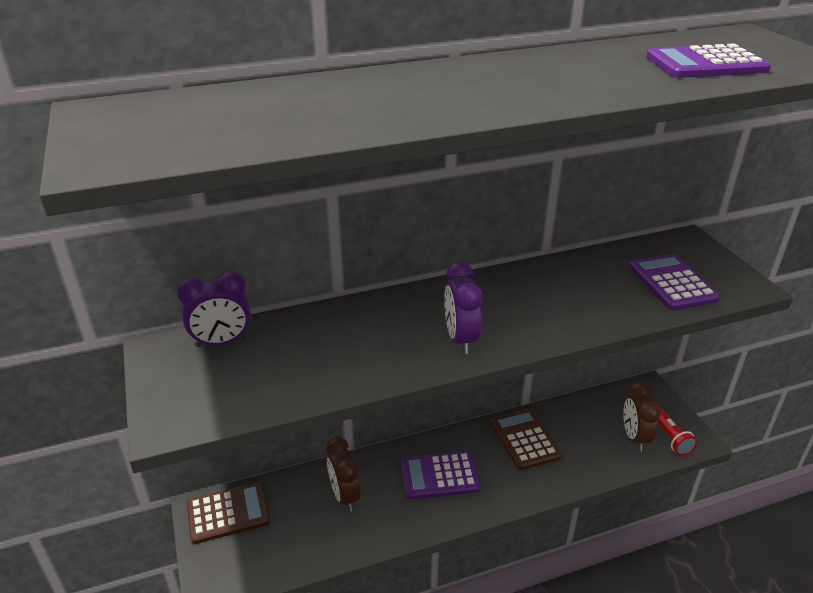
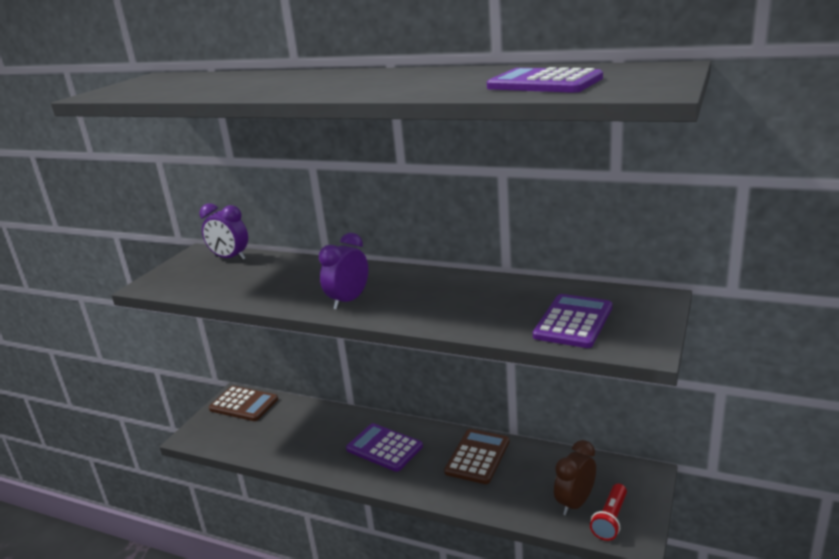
camera: 45 degrees right, 10 degrees down
(344, 496) = (312, 428): brown clock -> none

